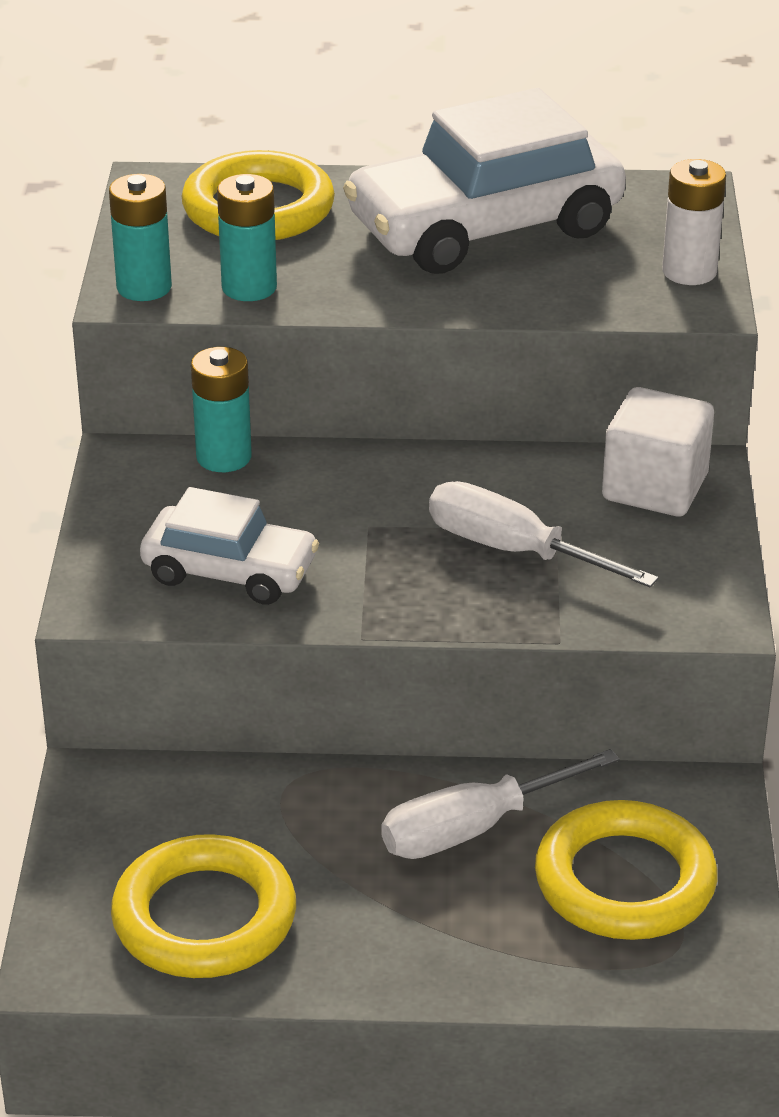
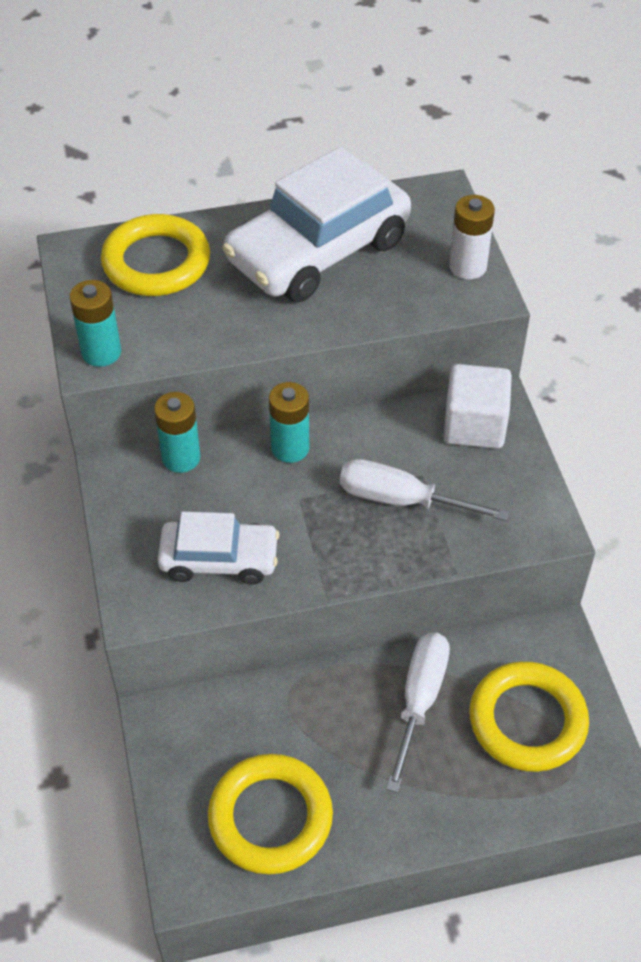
camera: 15 degrees left, 15 degrees up
(249, 287) = (175, 338): turquoise battery -> turquoise battery (290, 448)
(473, 828) = (419, 701): white screwdriver -> white screwdriver turned 150 degrees clockwise

